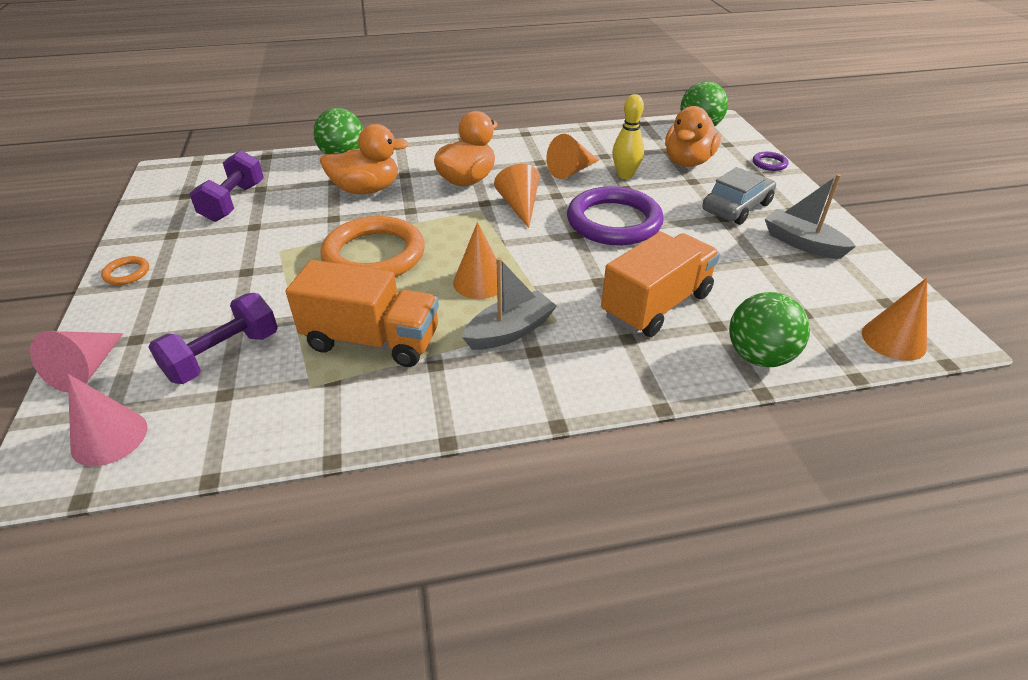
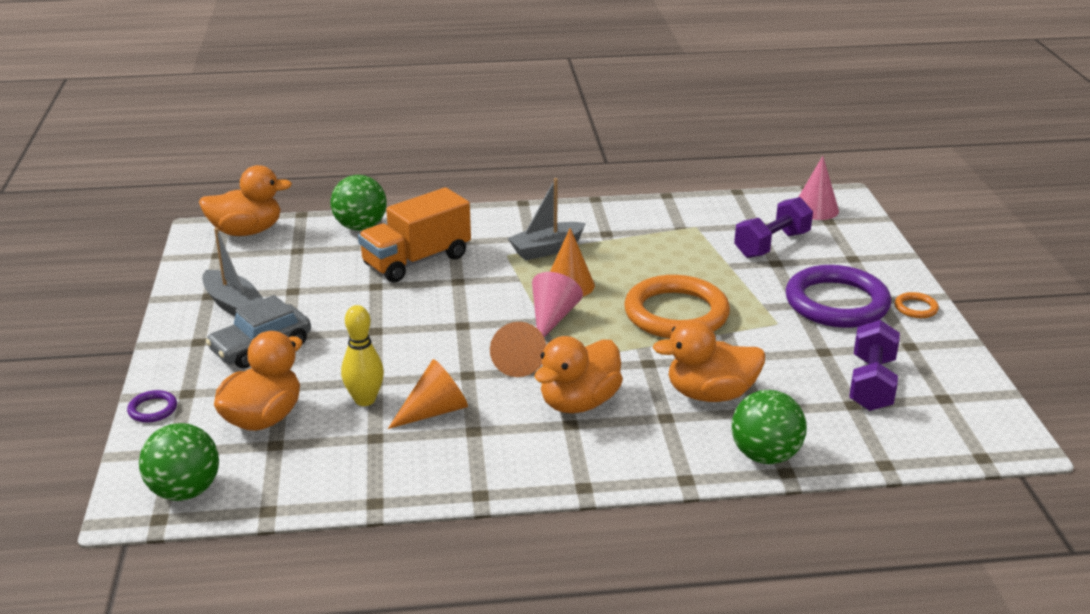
camera: 175 degrees left, 10 degrees down
(87, 369) = (870, 241): pink cone -> pink cone (552, 318)
(372, 340) = (658, 248): orange truck -> none
(614, 222) = (414, 336): purple ring -> purple ring (836, 303)
(893, 340) = (247, 231): orange cone -> orange duck

